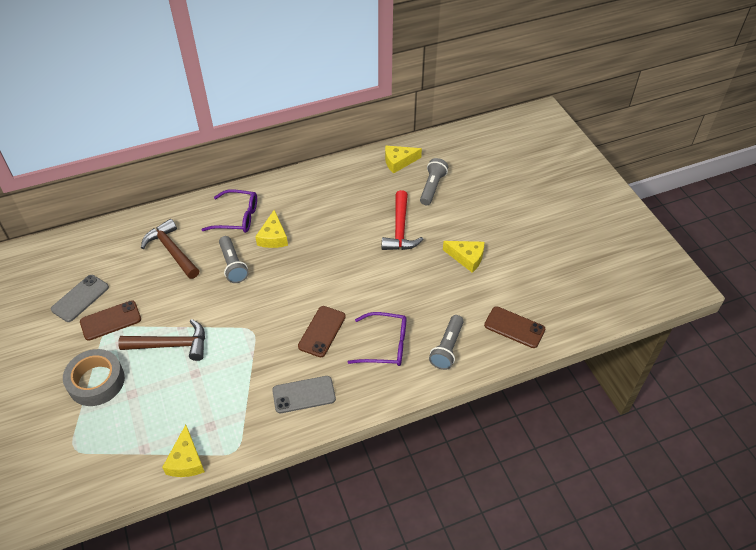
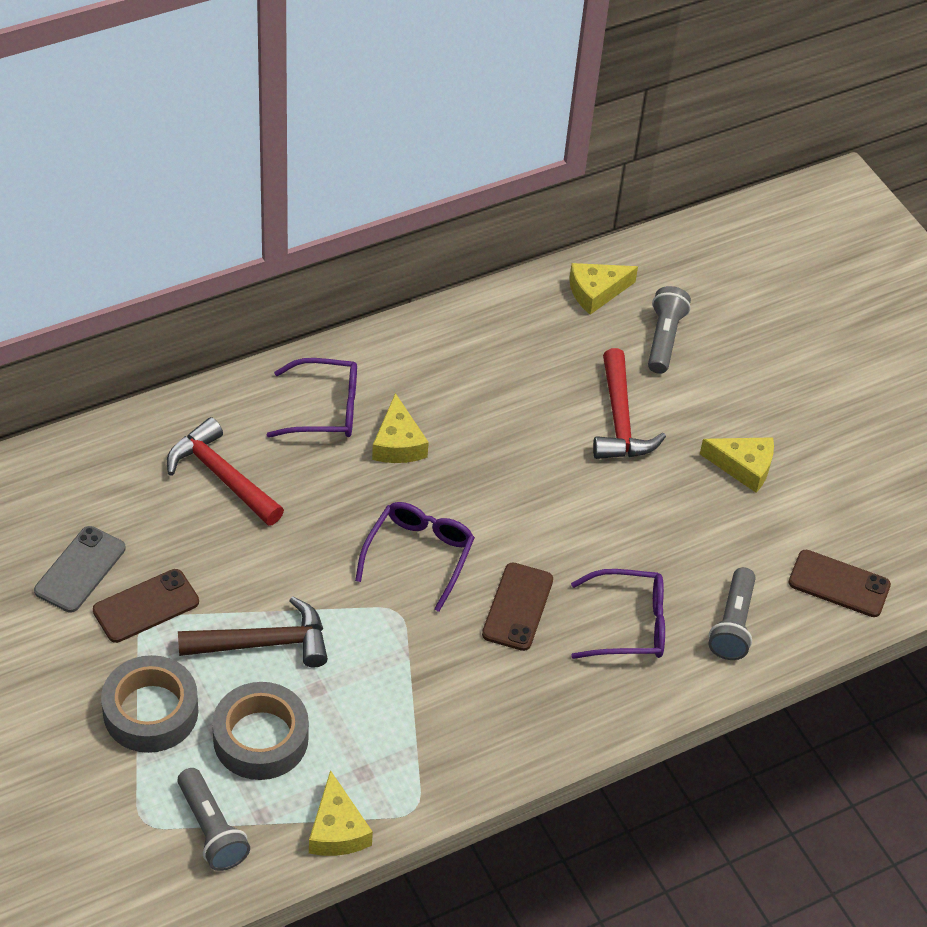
camera: 10 degrees left, 0 degrees up
(155, 401) = (260, 738): none -> grey tape
(172, 251) = (222, 476): brown hammer -> red hammer
(233, 265) = (338, 498): grey flashlight -> grey flashlight (212, 829)
(271, 299) = (418, 556): none -> purple glasses
(304, 394) = (508, 714): grey phone -> none

